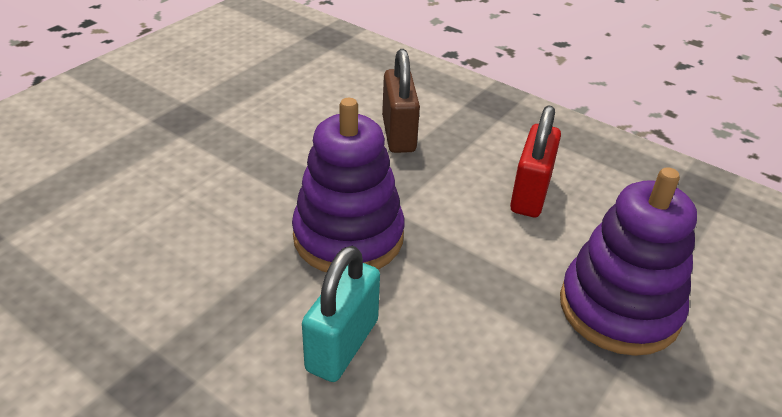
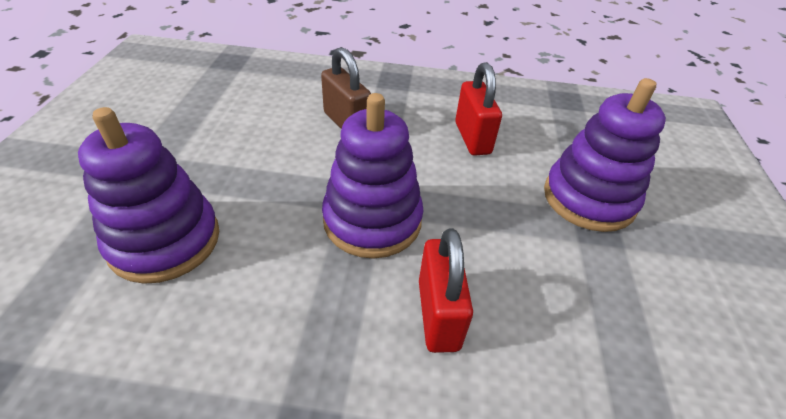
camera: 30 degrees left, 5 degrees up
(156, 186) = (165, 241): none -> purple stacking toy
(342, 345) = (438, 314): turquoise padlock -> red padlock

